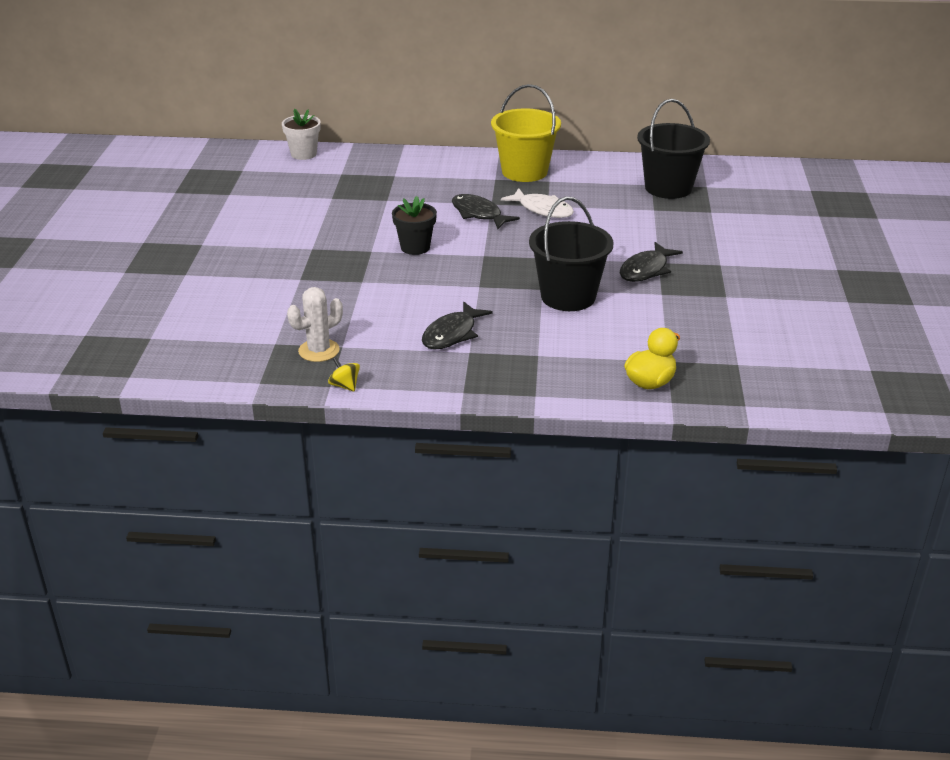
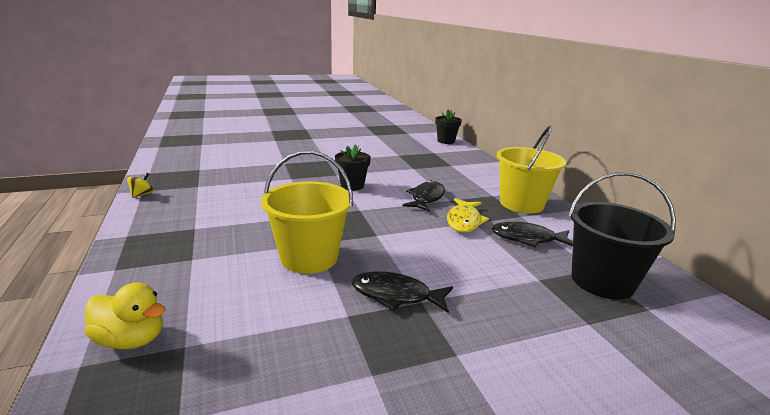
camera: 65 degrees right, 10 degrees down
(304, 154) = (446, 141): white flower pot -> black flower pot
(319, 351) = (191, 181): white cactus -> none
(452, 334) = (222, 217): black fish -> black fish (527, 239)
(543, 209) = (464, 221): white fish -> yellow fish
(568, 296) = (309, 257): black bucket -> yellow bucket

